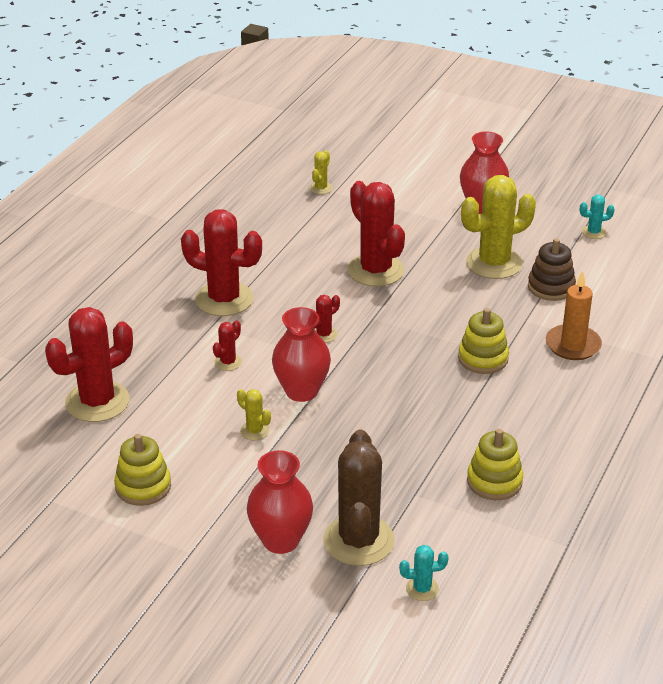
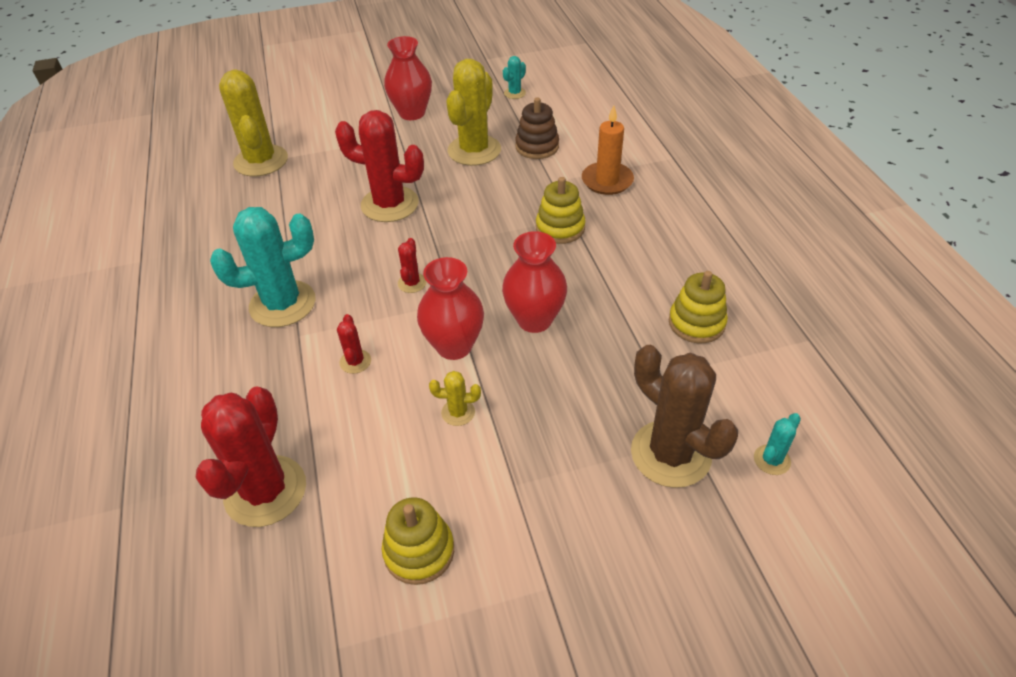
camera: 40 degrees left, 10 degrees up
(224, 299) = (282, 304): red cactus -> turquoise cactus
(280, 540) = (610, 506): red vase -> red vase (534, 320)
(321, 188) = (261, 161): yellow cactus -> yellow cactus, size x2.24

